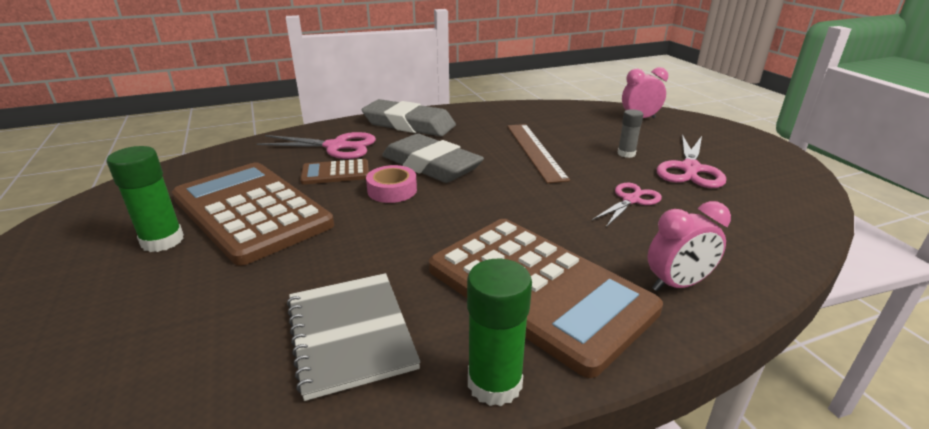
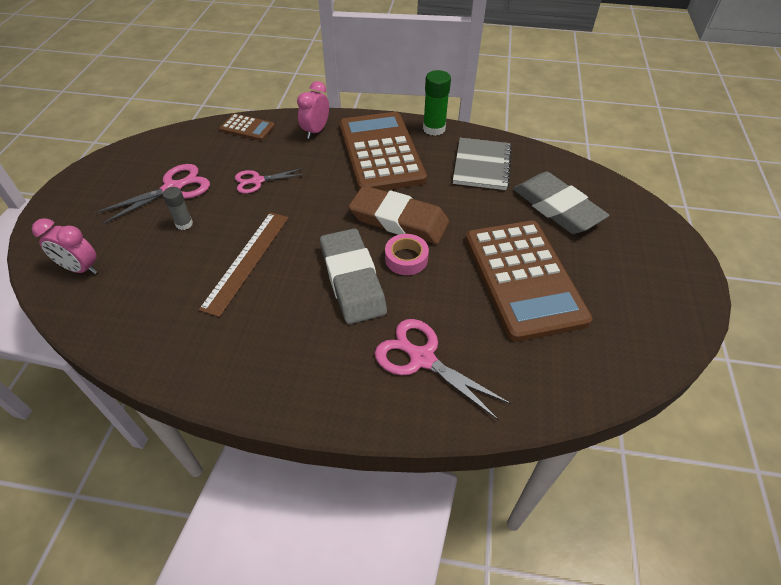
camera: 150 degrees left, 20 degrees up
(162, 241) = (587, 270): green glue stick -> none
(335, 173) = (441, 305): brown calculator -> brown calculator (247, 128)
(409, 124) = (314, 377): grey eraser -> grey eraser (557, 207)
(428, 217) = (399, 220): none -> brown eraser
(677, 284) = (316, 131): pink clock -> pink clock turned 75 degrees counterclockwise

